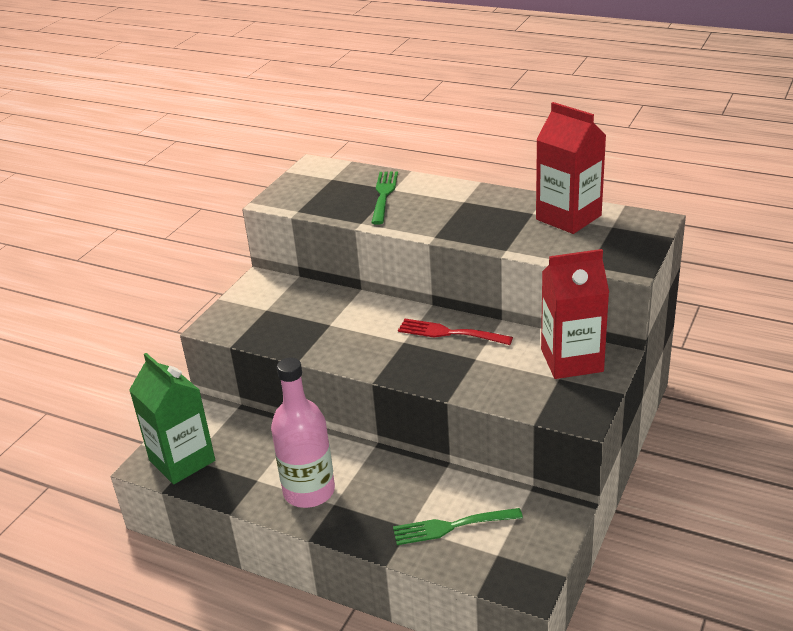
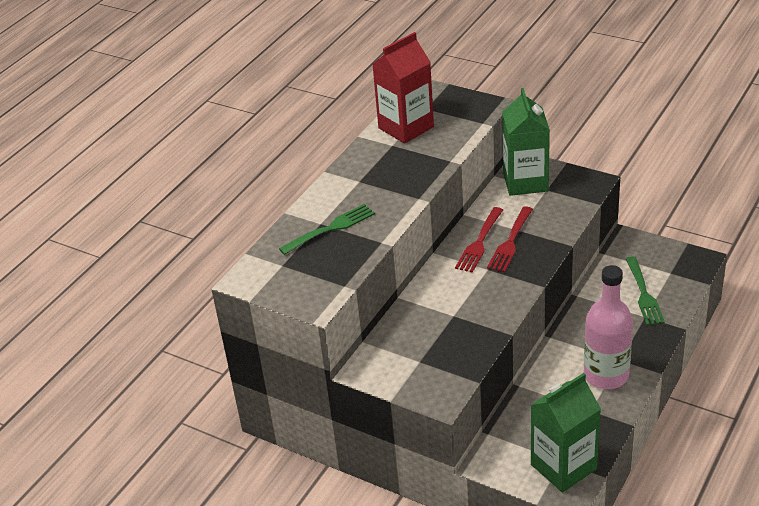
camera: 85 degrees left, 5 degrees up
(384, 195) = (331, 228): green fork -> green fork turned 135 degrees clockwise
(451, 354) = (510, 242): none -> red fork
(571, 360) = (525, 182): red carton -> green carton

